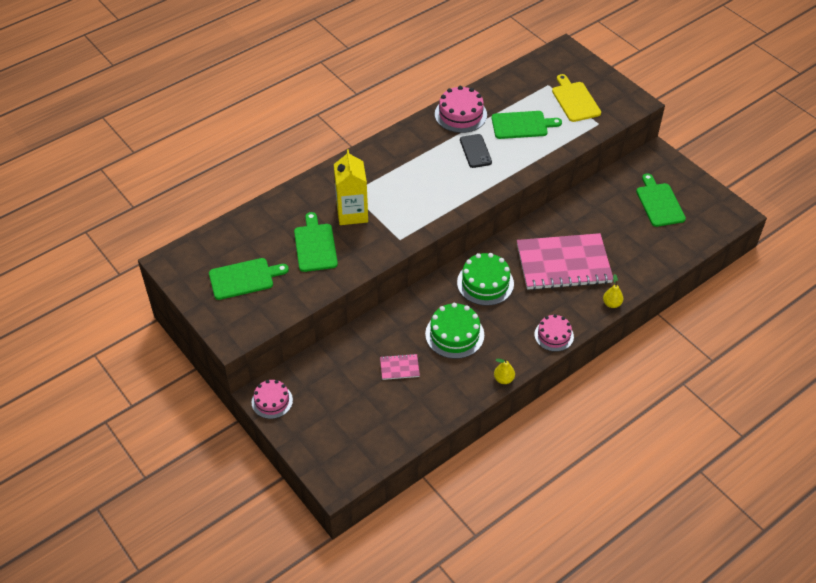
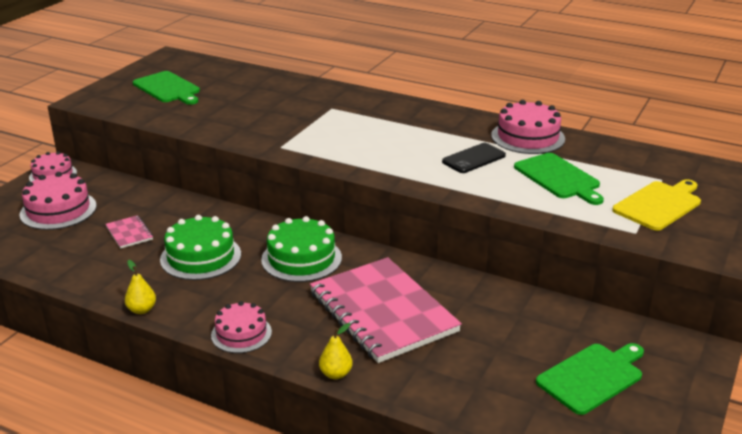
camera: 65 degrees right, 20 degrees down
(315, 245) = (237, 108): green cutting board -> none
(337, 405) = (58, 210): none -> pink cake
(352, 213) = (300, 115): yellow carton -> none

